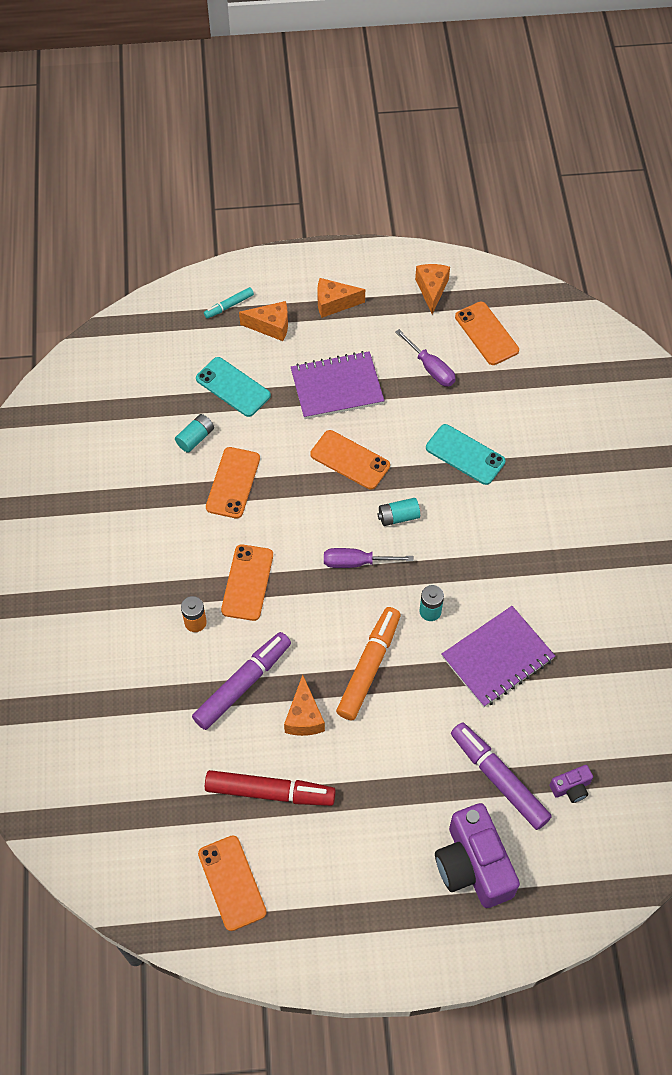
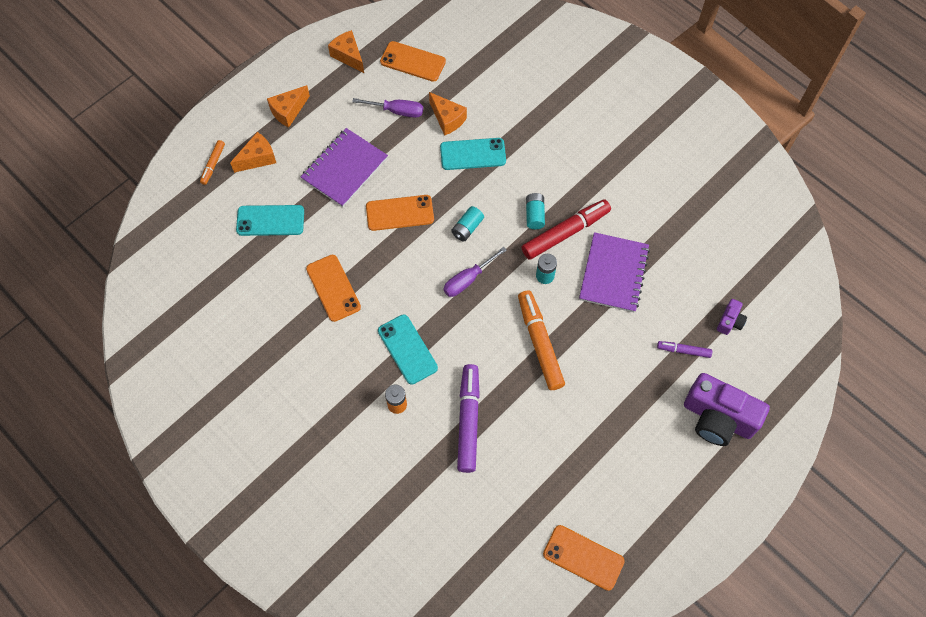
camera: 40 degrees left, 5 degrees up
(195, 438) = (277, 276): turquoise battery -> turquoise battery (534, 215)
(229, 306) = (213, 164): turquoise marker -> orange marker
(247, 582) = (407, 349): orange phone -> turquoise phone
(270, 792) = (552, 477): red marker -> red marker (565, 233)
(304, 717) = (528, 409): orange cheese -> orange cheese (447, 119)
(498, 779) = (683, 351): purple marker -> purple marker, size x0.51

